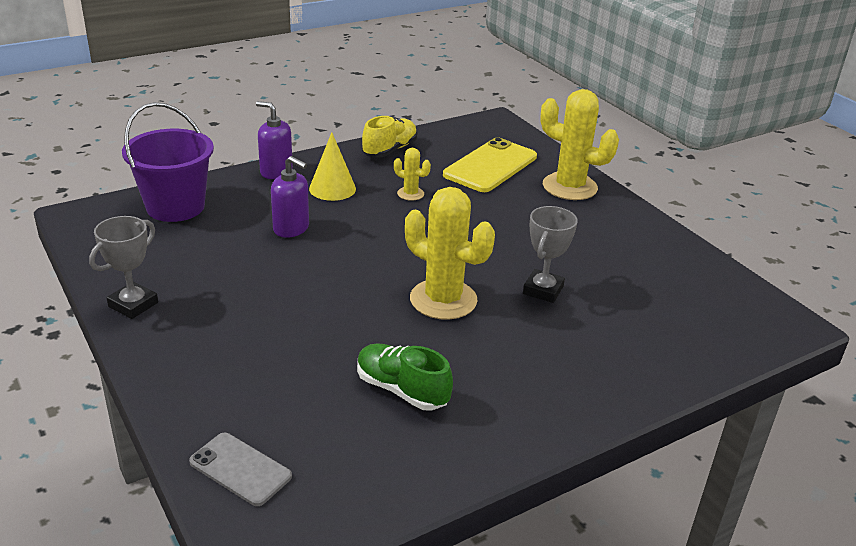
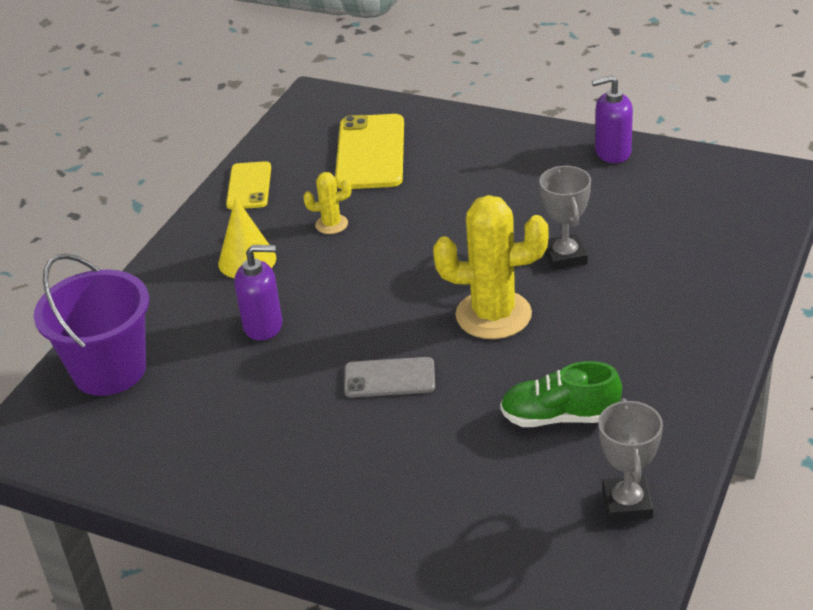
camera: 30 degrees left, 5 degrees up
(133, 304) = (214, 491): grey trophy -> grey trophy (626, 504)
(240, 469) = (516, 566): grey phone -> grey phone (389, 378)
(276, 172) = (163, 273): purple soap dispenser -> purple soap dispenser (612, 152)
(389, 150) = (249, 186): yellow shoe -> yellow phone
(569, 187) = (469, 137): yellow cactus -> none

